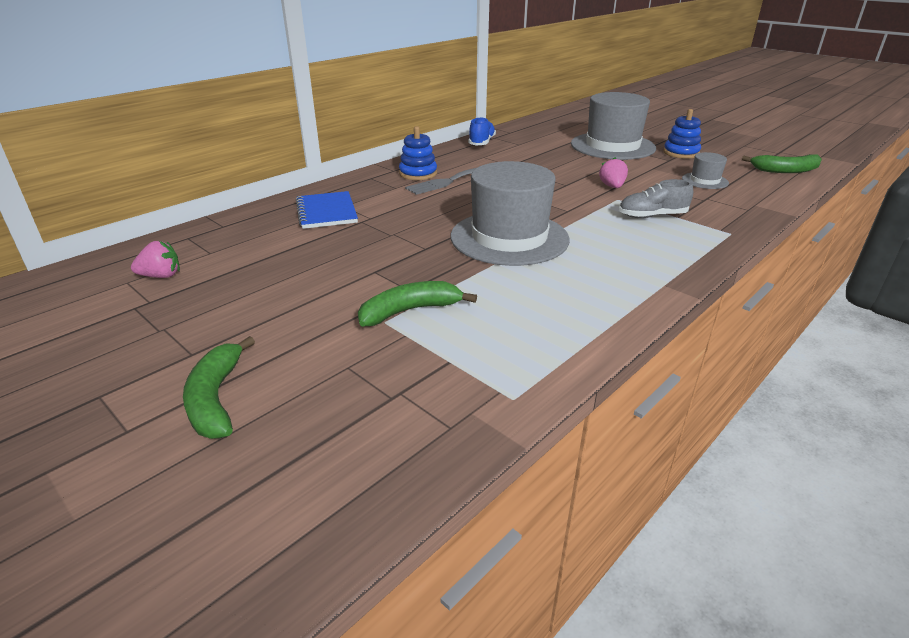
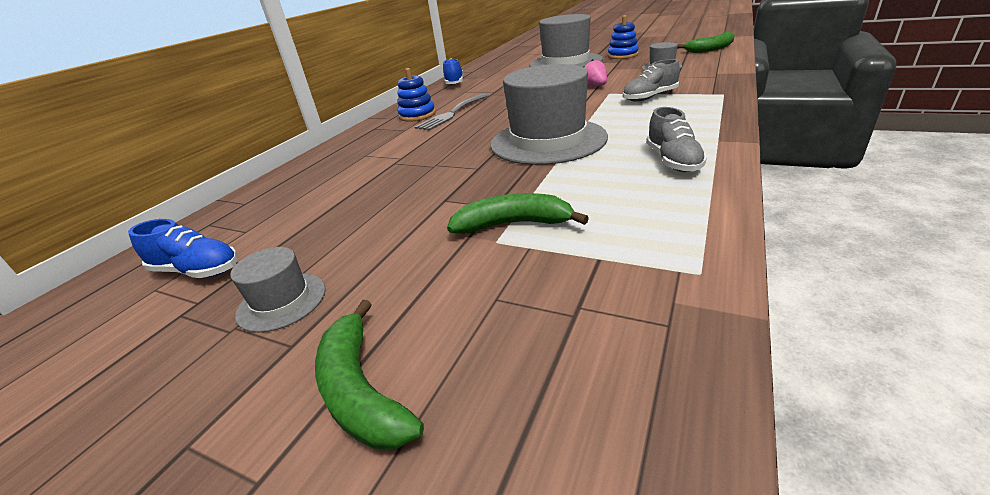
camera: 15 degrees left, 0 degrees up
(161, 276) = (197, 270): pink strawberry -> blue shoe
(203, 319) = (282, 301): none -> grey hat
(326, 212) = (352, 164): blue notebook -> none
(410, 311) = (513, 224): green banana -> green banana turned 45 degrees clockwise
(598, 294) = (673, 161): none -> grey shoe

